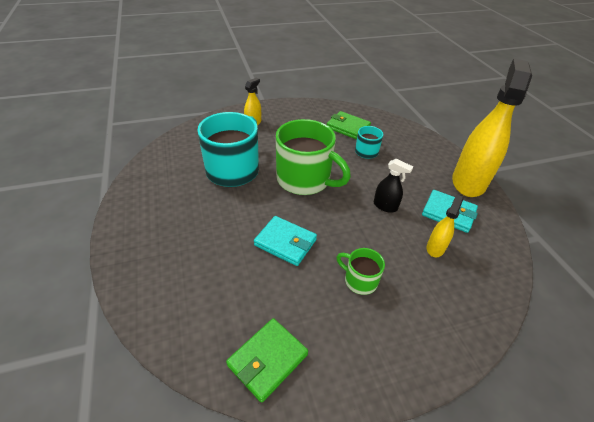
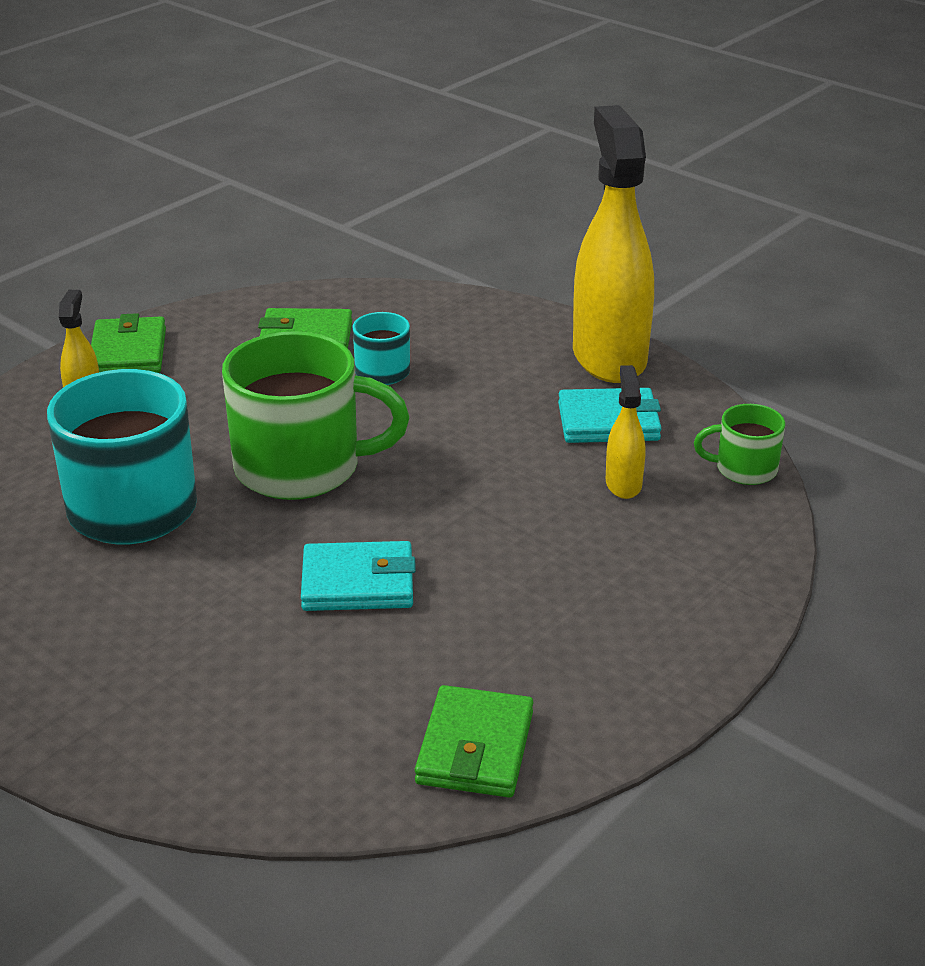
camera: 30 degrees left, 10 degrees down
(282, 110) = (128, 352): none -> green wallet
(359, 280) = (535, 582): green mug -> green mug (744, 469)
(385, 206) = (492, 453): black spray bottle -> none

